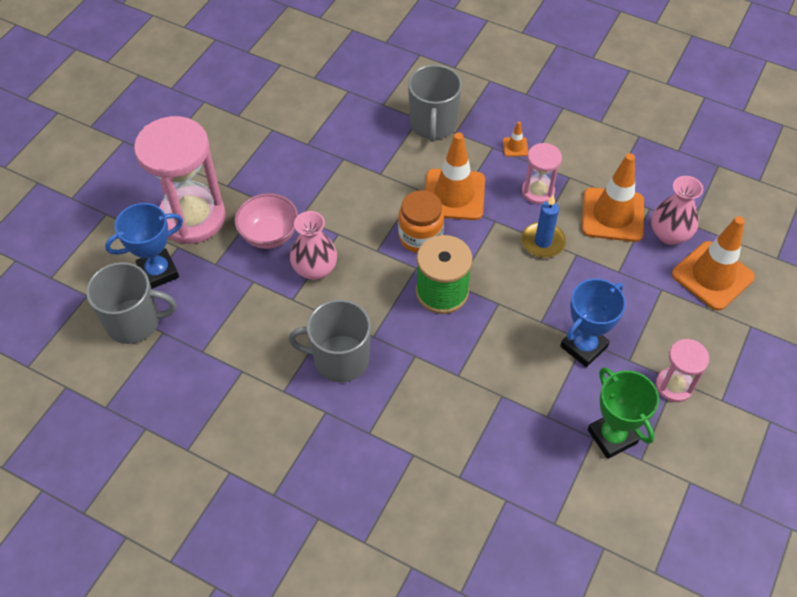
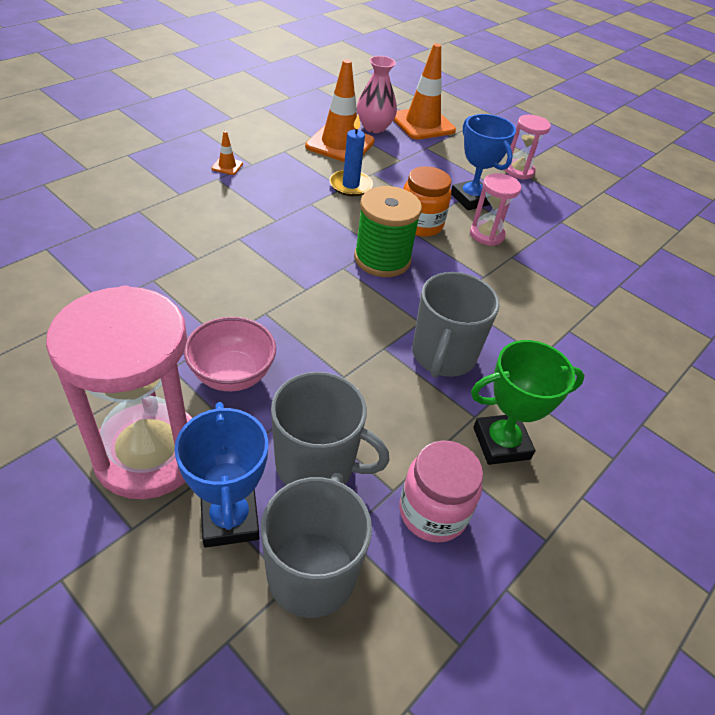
camera: 80 degrees left, 10 degrees down
(191, 377) = (433, 512): none -> pink jar
(315, 269) = (308, 345): pink vase -> none
(420, 237) = (305, 254): orange jar -> orange jar (420, 224)
(433, 124) = (156, 204): grey mug -> grey mug (317, 464)
(454, 195) = (262, 217): orange traffic cone -> none
(538, 191) = (290, 171): pink hourglass -> pink hourglass (487, 235)
(612, 436) = (561, 212): green trophy -> green trophy (501, 443)

